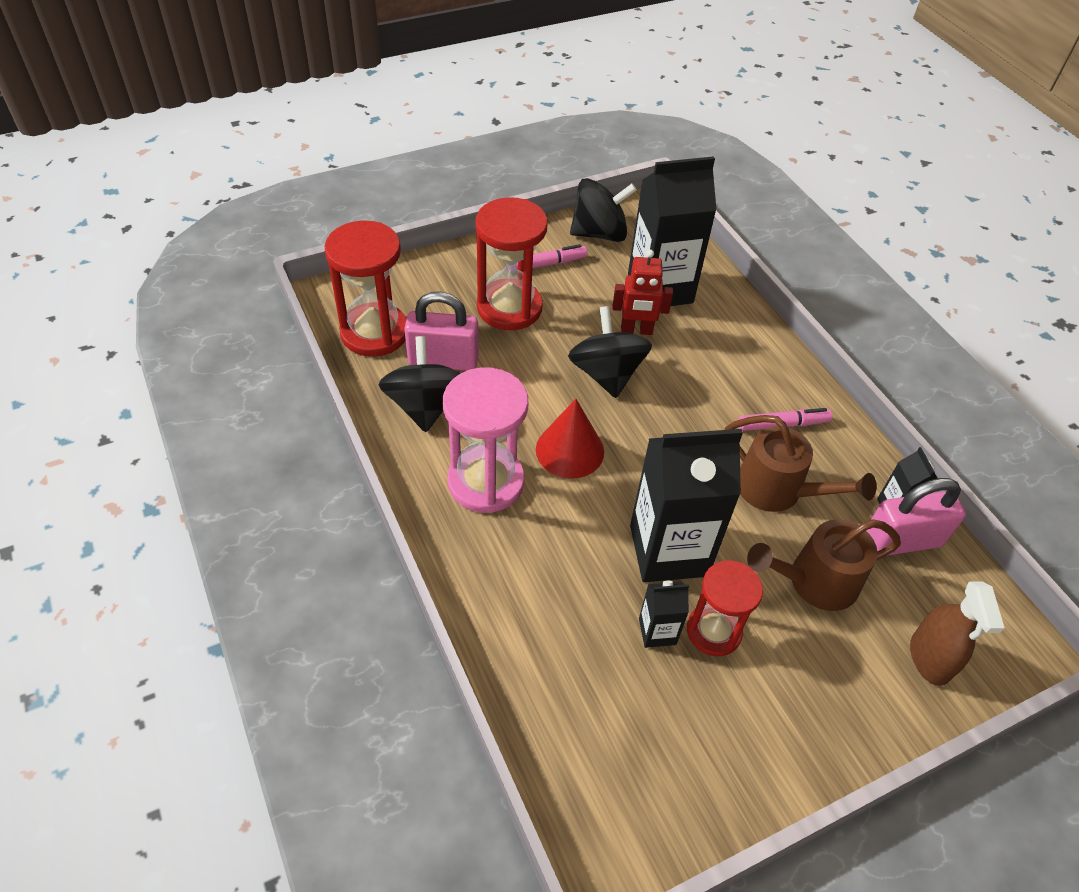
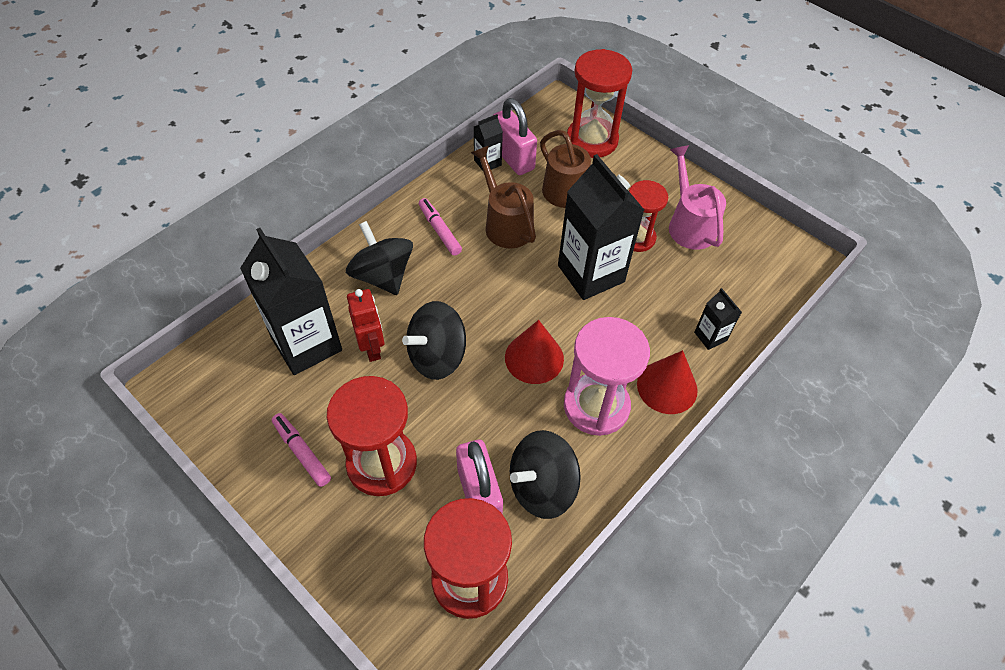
camera: 110 degrees left, 5 degrees up
(475, 558) = (667, 387): none -> red cone
(599, 233) = (234, 418): black spinning top -> black spinning top (382, 276)
(657, 631) = (655, 266): black carton -> black carton (710, 336)
(721, 715) = (689, 224): none -> pink watering can
(778, 491) = (505, 223): brown watering can -> brown watering can turned 45 degrees counterclockwise
(929, 658) = (592, 140): brown spray bottle -> red hourglass

